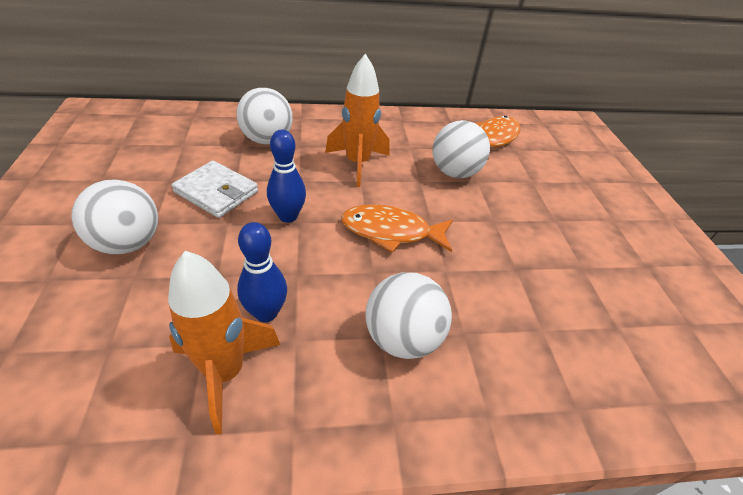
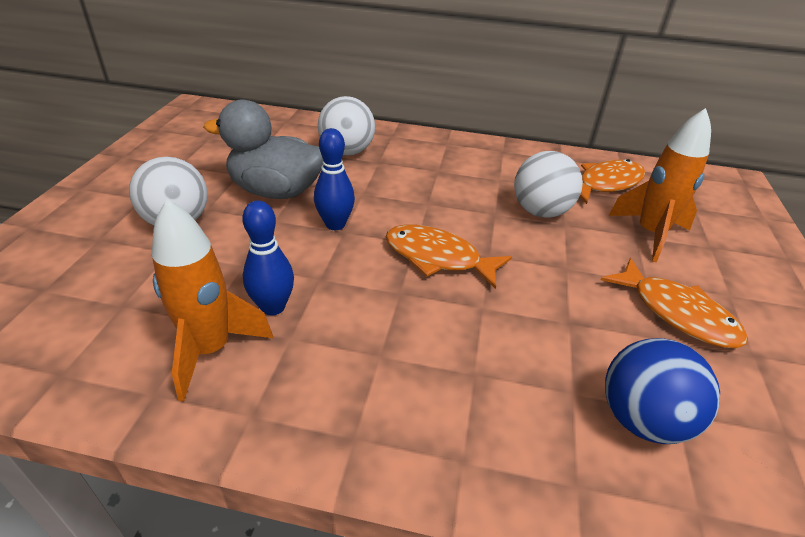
camera: 20 degrees right, 5 degrees down
(216, 192) = (276, 191): white wallet -> grey duck
(357, 164) = (431, 187): orange rocket -> orange rocket (650, 234)
(402, 338) = (401, 361): white ball -> none
(585, 243) = (677, 313): none -> orange fish
(598, 339) = (642, 419): none -> blue ball

